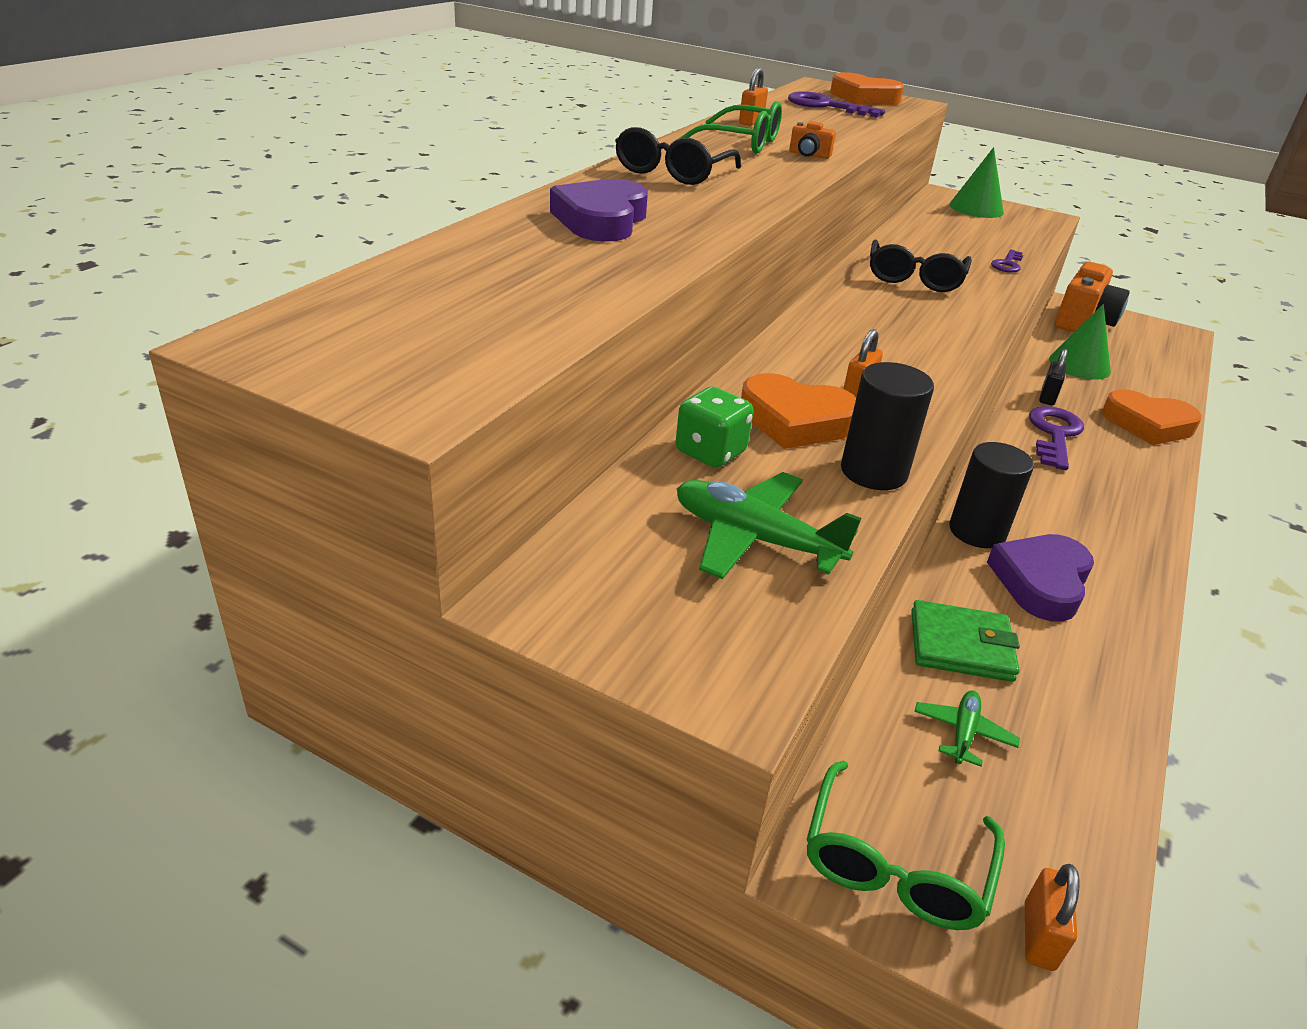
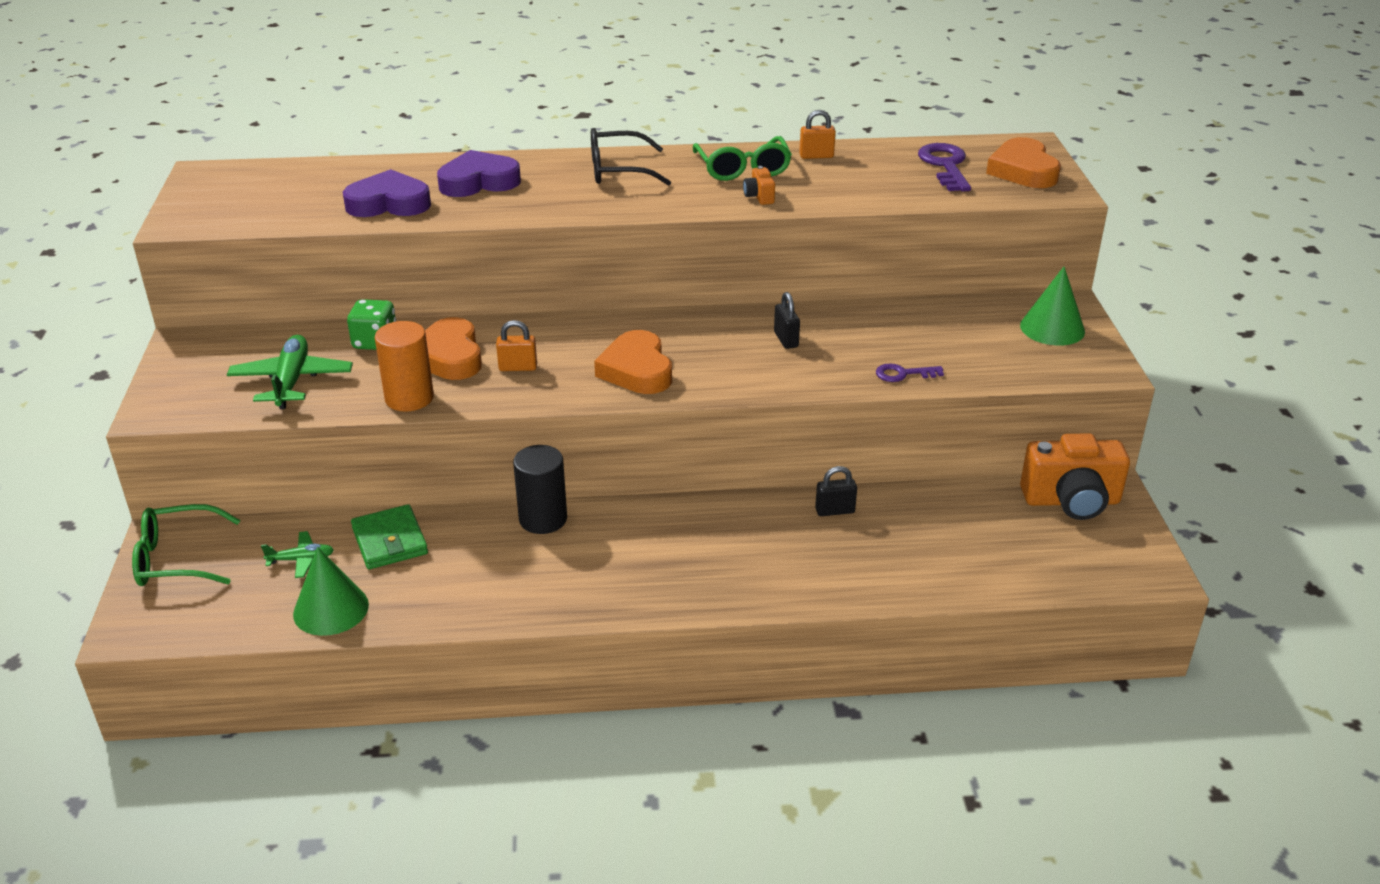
camera: 60 degrees right, 0 degrees up
(873, 472) = (409, 398): black cylinder -> orange cylinder
(914, 278) = (786, 340): black glasses -> black padlock
(1039, 936) = (156, 617): orange padlock -> none
(1041, 582) = (502, 561): purple heart -> purple heart (389, 203)
(1054, 434) = (759, 527): purple key -> none
(1079, 365) = (943, 517): green cone -> green cone (331, 609)
(1148, 424) = (857, 578): orange heart -> orange heart (637, 370)

